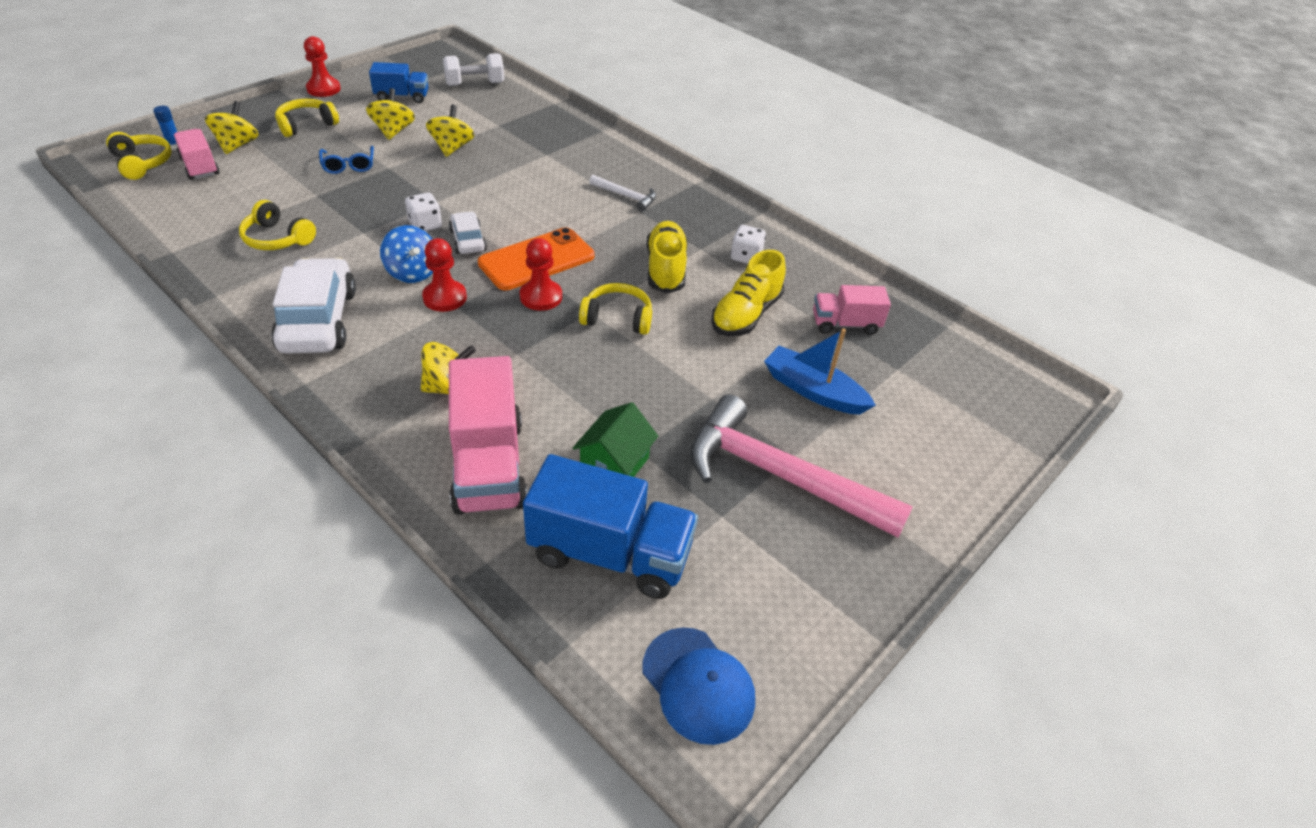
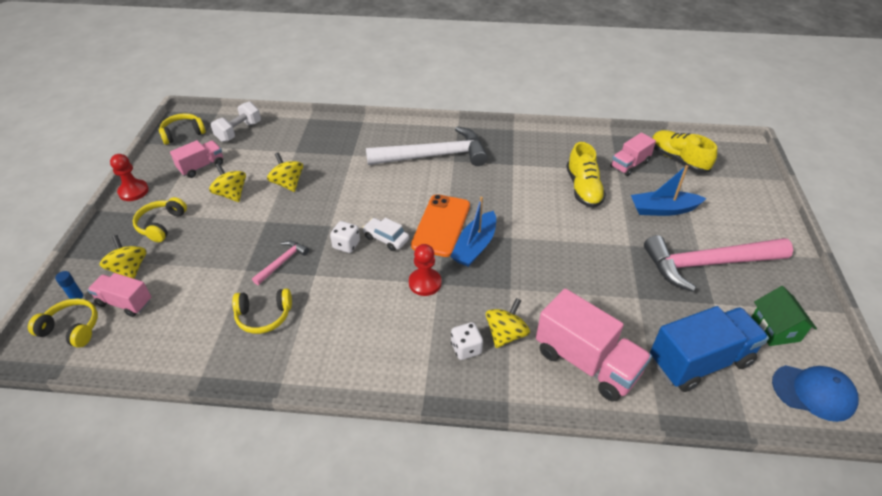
camera: 35 degrees left, 0 degrees up
(318, 320) = (373, 350): white car -> none
(348, 166) = (236, 236): blue glasses -> none
(353, 207) = (282, 262): none -> pink hammer
(402, 97) = (201, 167): blue truck -> pink truck
(412, 272) = (383, 280): blue spinning top -> none
(541, 297) = (475, 246): red pawn -> blue boat
(614, 464) = (638, 314): green house -> green house (775, 329)
(617, 318) = (529, 232): yellow headphones -> yellow headphones (183, 134)
(626, 196) = (434, 156): white hammer -> white hammer, size x2.25
(666, 269) = (513, 187): yellow shoe -> yellow shoe (678, 159)
(746, 257) = (540, 155): white dice -> white dice (466, 348)

